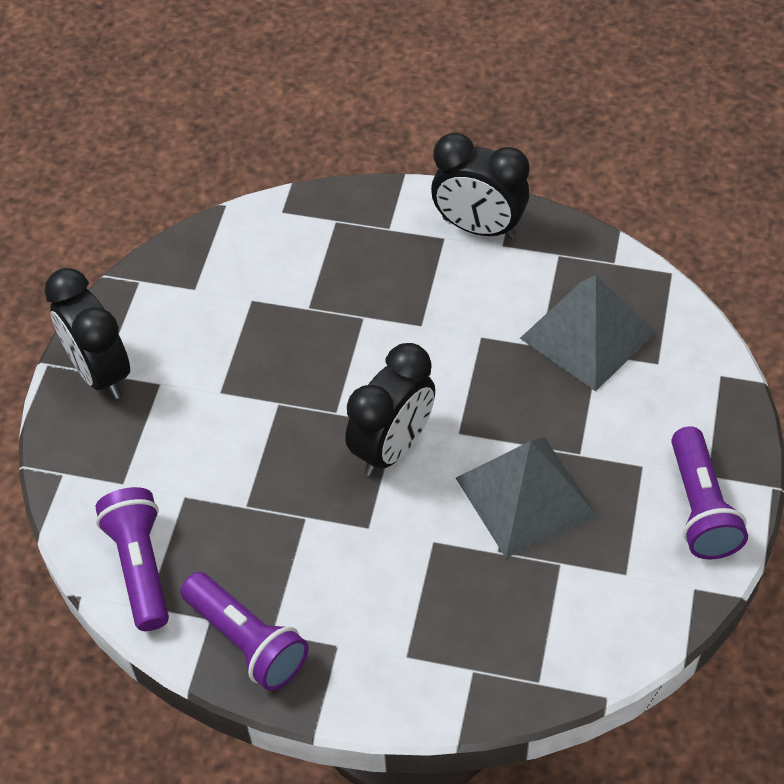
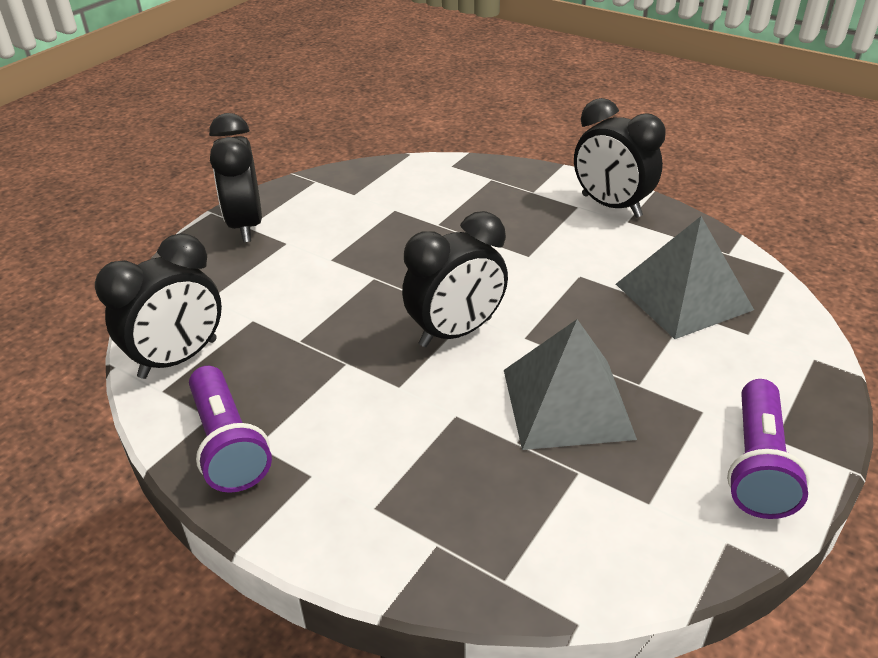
camera: 20 degrees right, 15 degrees down
(140, 566) = (179, 359): purple flashlight -> black clock

